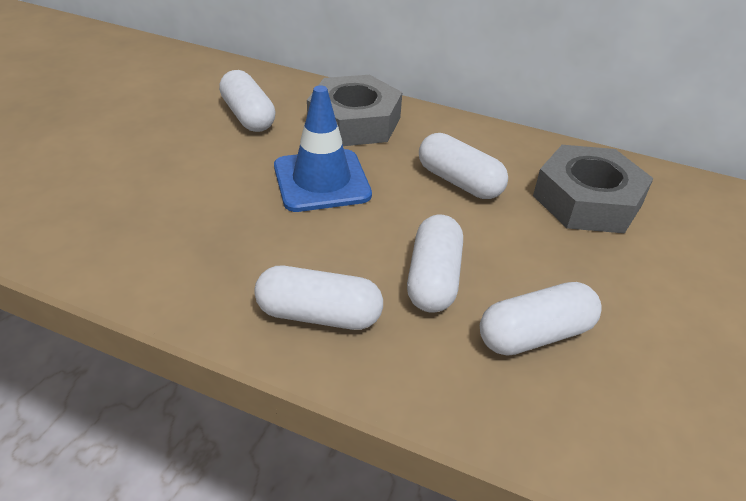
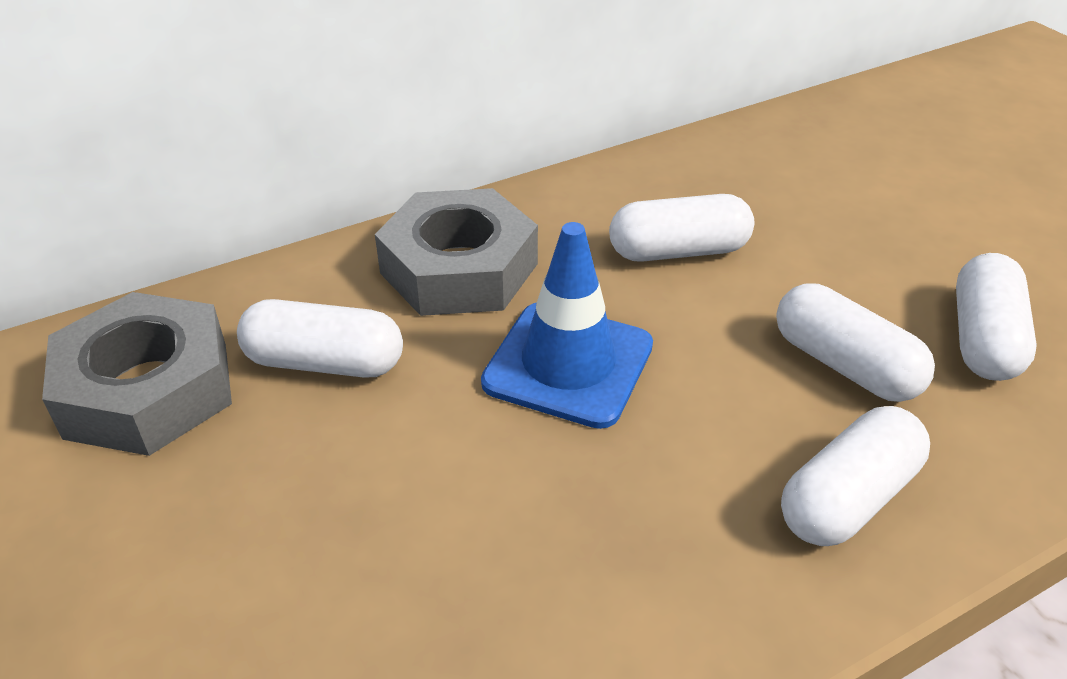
camera: 50 degrees left, 0 degrees up
(587, 200) = (790, 184): grey nut -> grey nut (147, 389)

